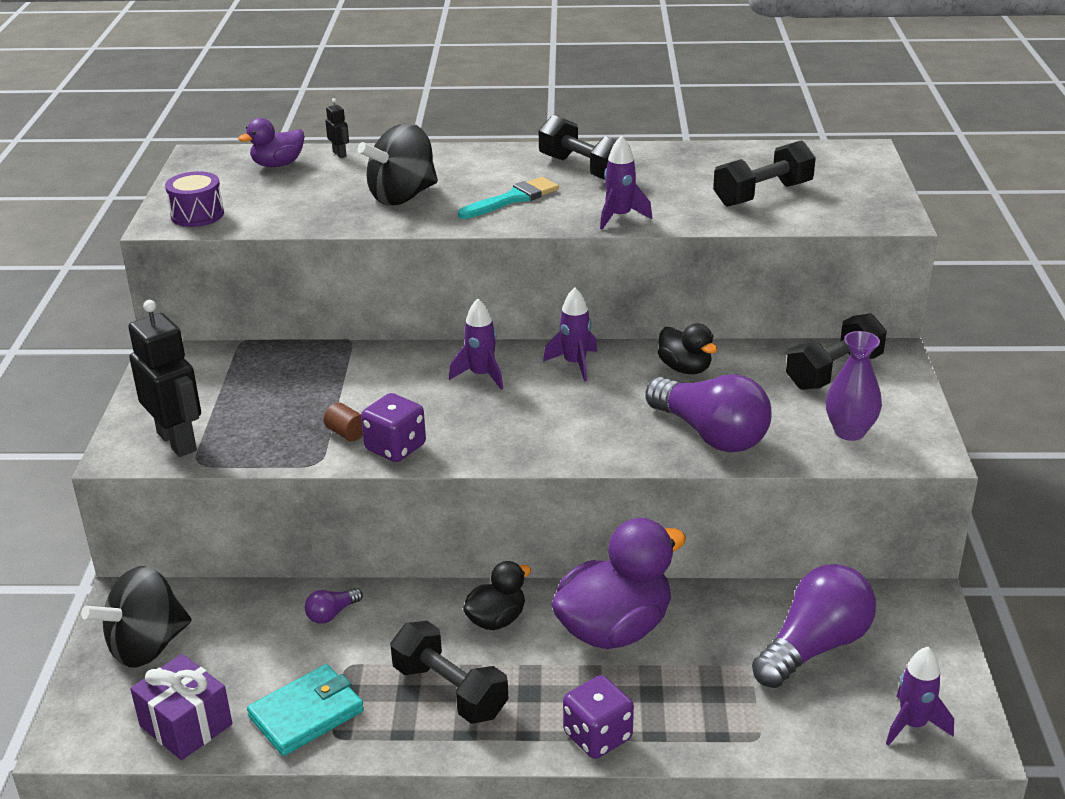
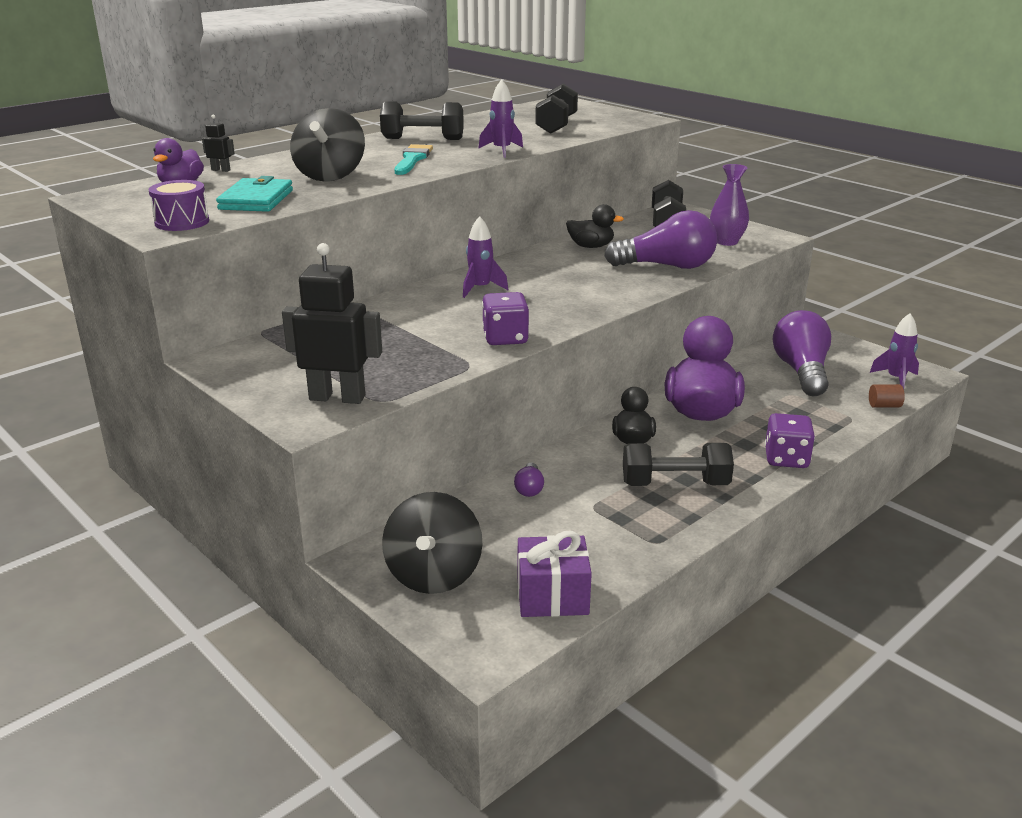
camera: 45 degrees left, 5 degrees down
(306, 714) = (617, 543): turquoise wallet -> turquoise wallet (256, 200)
(346, 433) = (456, 345): brown cylinder -> brown cylinder (884, 406)
(575, 364) = (525, 265): purple rocket -> none

